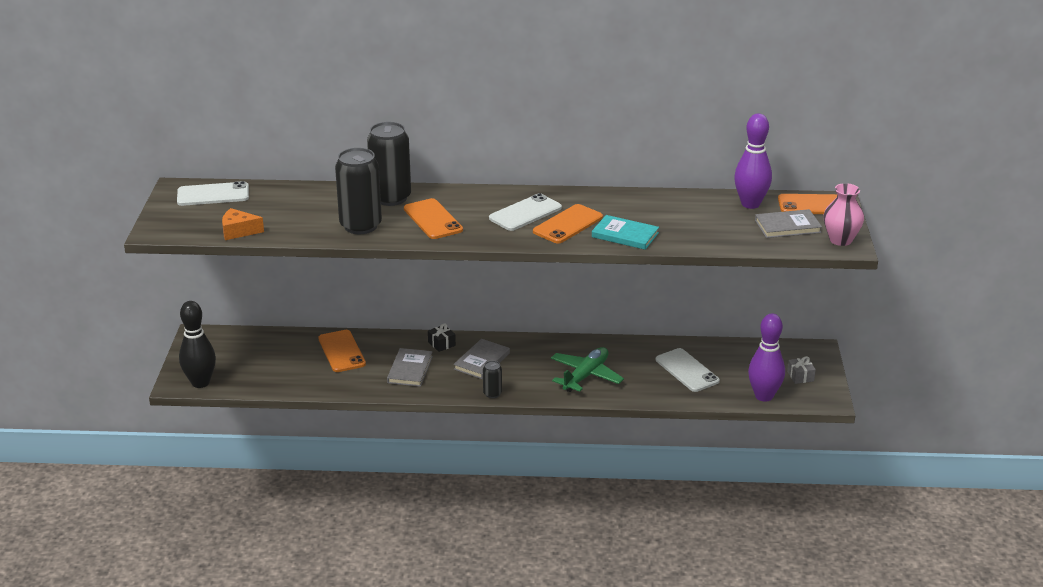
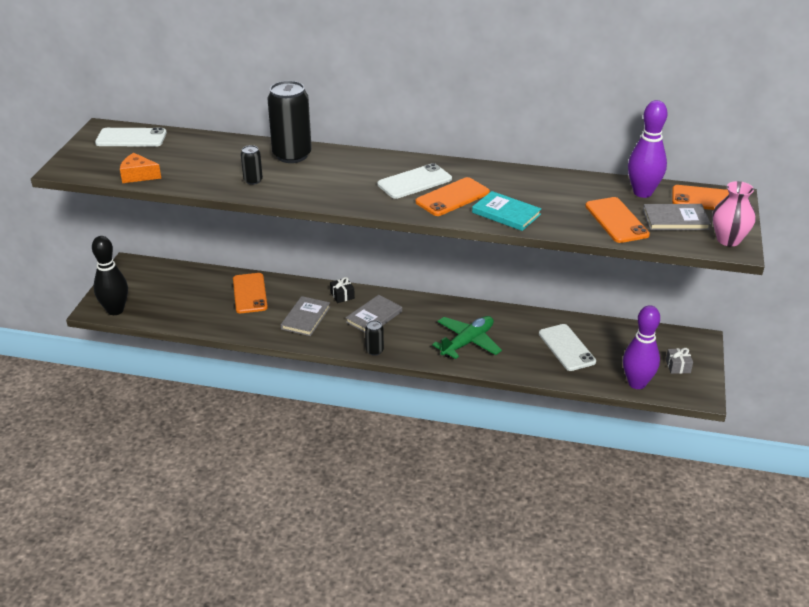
camera: 10 degrees right, 5 degrees up
(360, 226) = (253, 180): black can -> black can, size x0.47
(433, 219) = (323, 180): orange phone -> orange phone (616, 220)

